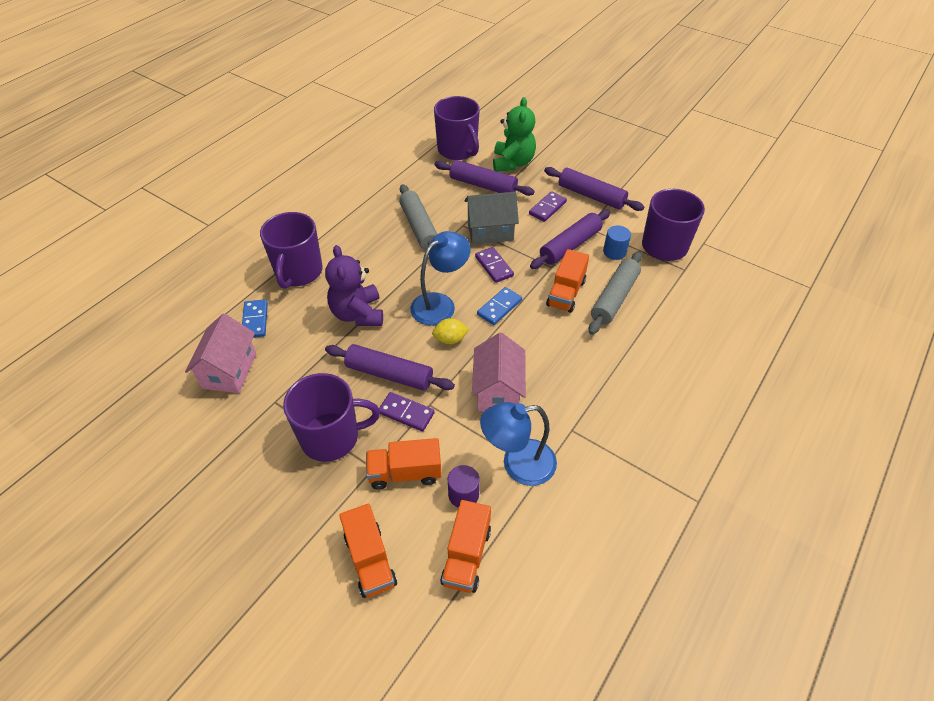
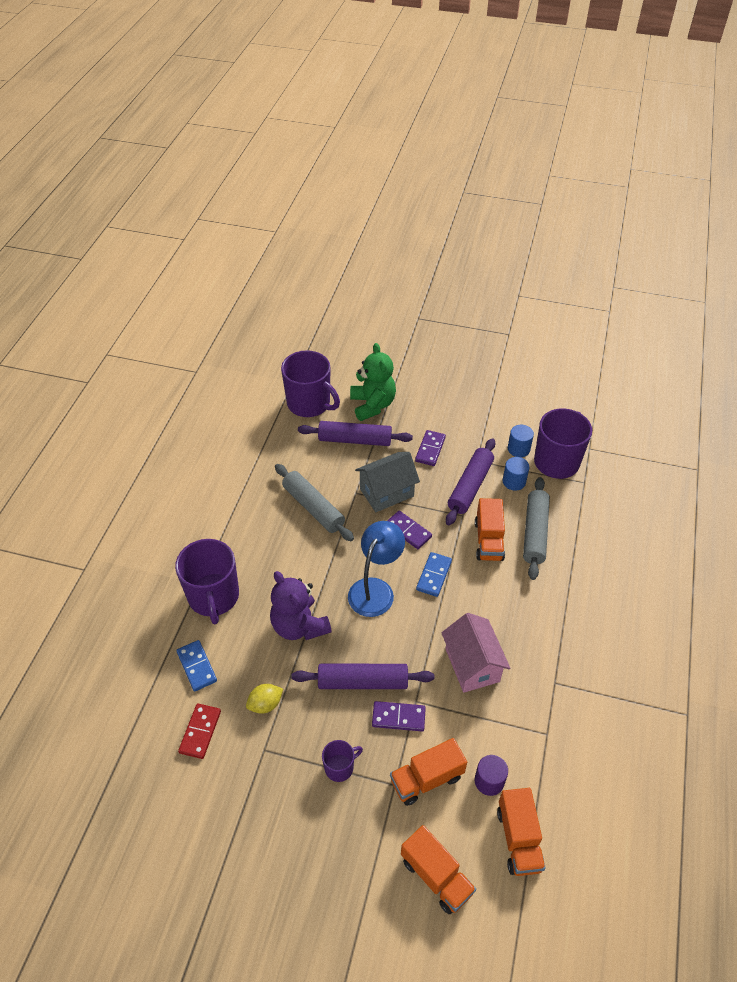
camera: 20 degrees left, 0 degrees up
(229, 371) = (200, 732): pink house -> red domino
(331, 437) = (340, 767): purple mug -> purple mug, size x0.49
(450, 339) = (403, 625): yellow lemon -> yellow lemon (265, 704)
(518, 464) = (523, 734): blue lamp -> none
(591, 196) = (465, 423): purple rolling pin -> none
(632, 227) = (518, 449): none -> blue cylinder

